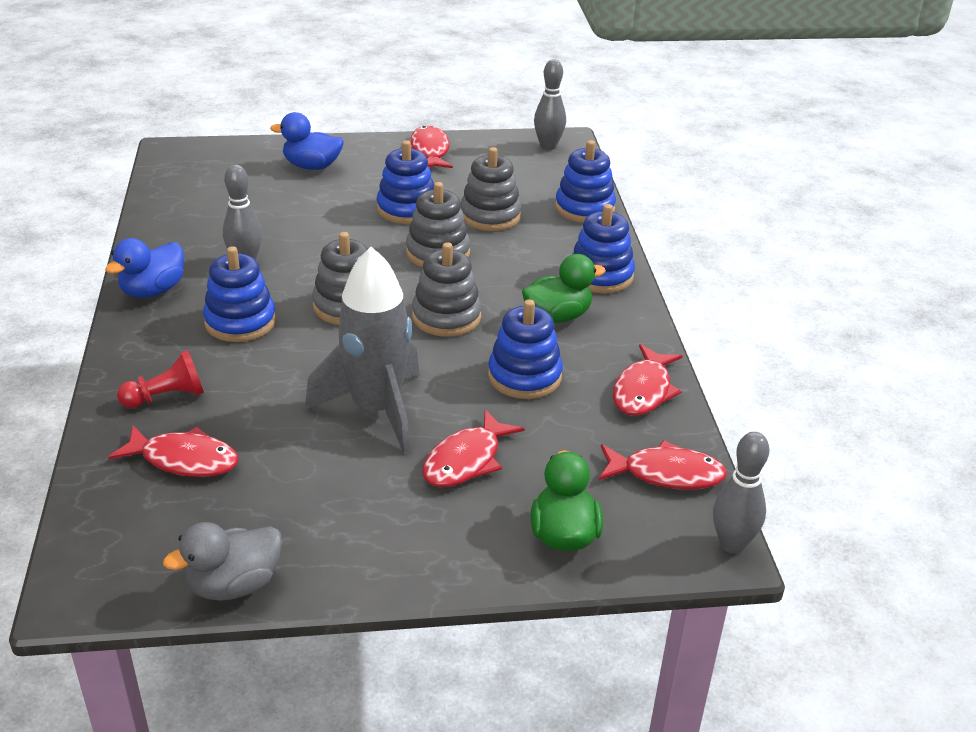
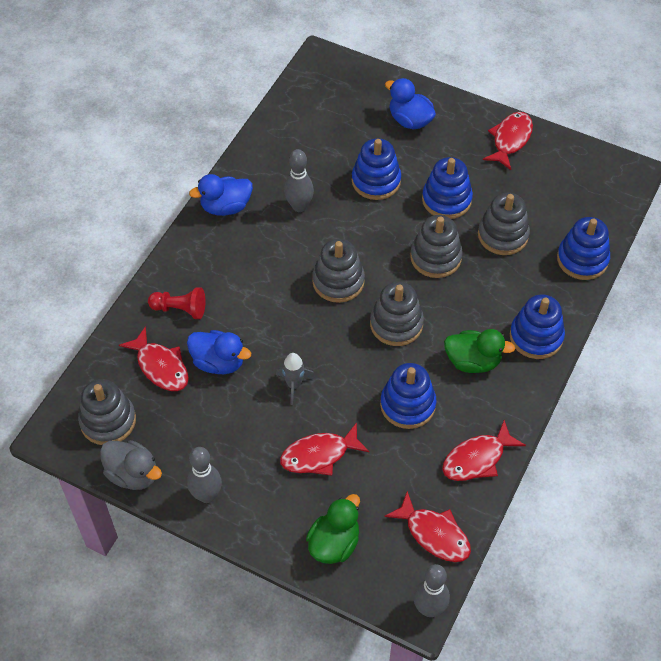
camera: 35 degrees right, 20 degrees up
(150, 544) = (108, 421): none -> grey stacking toy
(234, 585) = (133, 474): grey duck -> grey duck turned 150 degrees counterclockwise
(240, 322) = (261, 263): blue stacking toy -> blue stacking toy (376, 181)
(261, 426) = (218, 362): none -> blue duck
(376, 410) = (294, 385): grey rocket -> grey rocket, size x0.44
(548, 146) = (610, 174): grey bowling pin -> grey bowling pin (207, 495)

